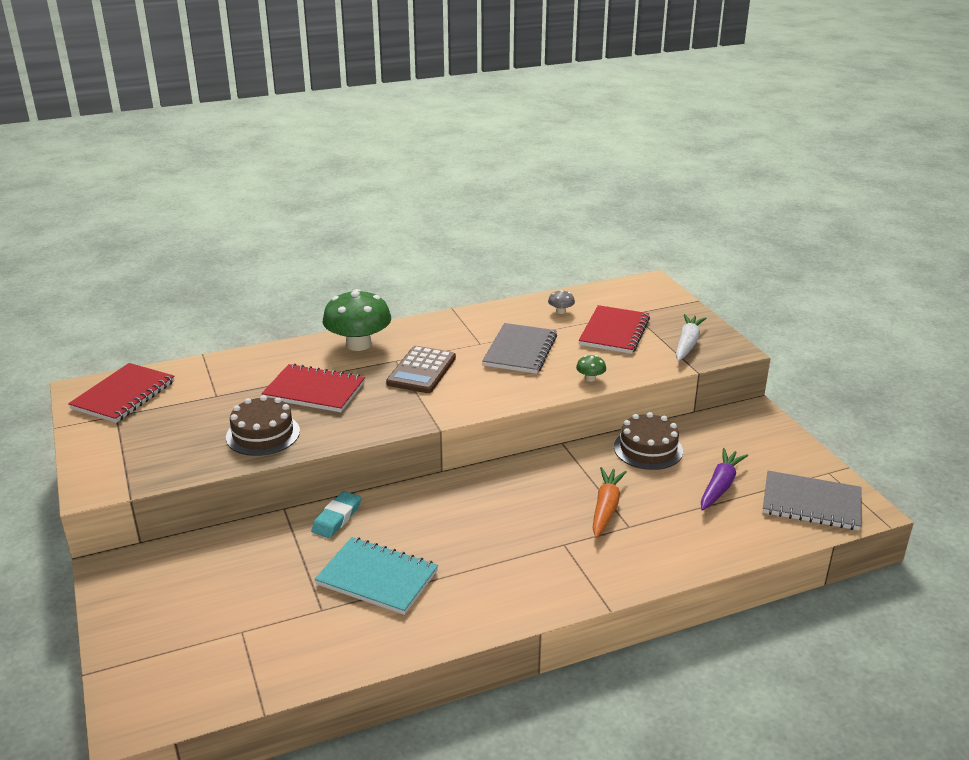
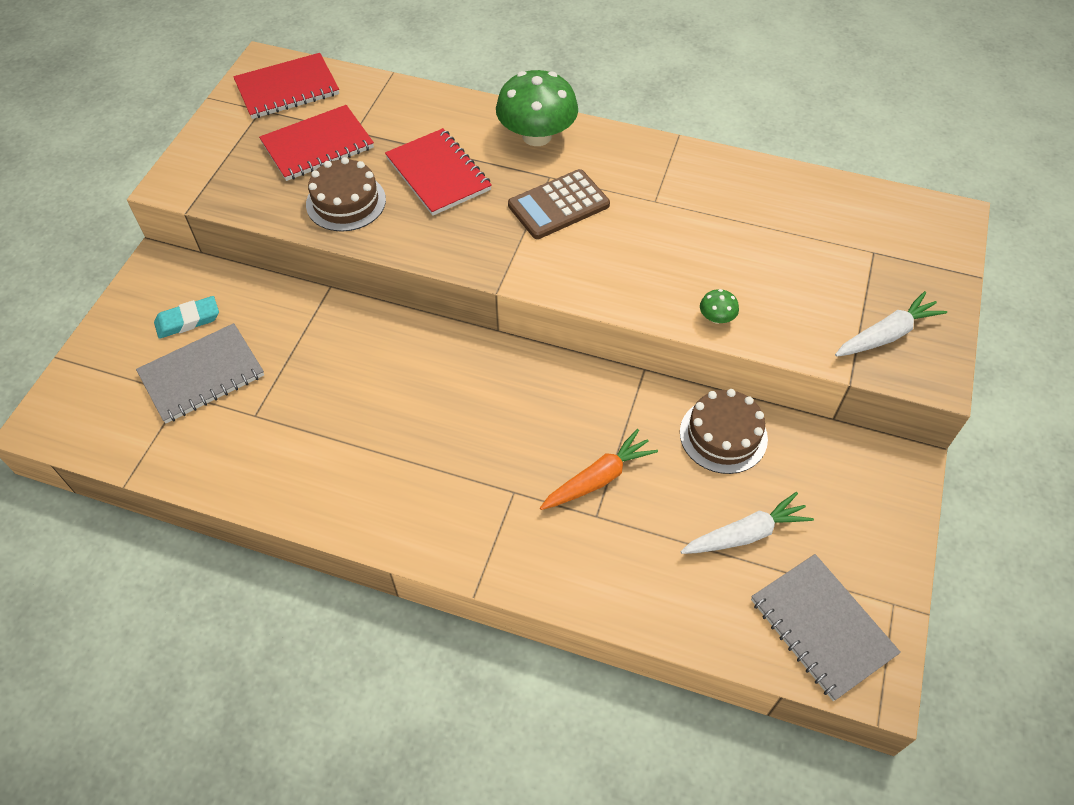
camera: 40 degrees right, 25 degrees up
(337, 518) = (358, 326): turquoise eraser -> turquoise eraser (188, 320)
(377, 578) = (325, 414): turquoise notebook -> none
(520, 351) = (684, 235): grey notebook -> grey notebook (202, 375)
(561, 311) = (791, 203): grey mushroom -> none
(614, 332) = (819, 267): red notebook -> red notebook (317, 145)
(720, 486) = (745, 534): purple carrot -> white carrot

